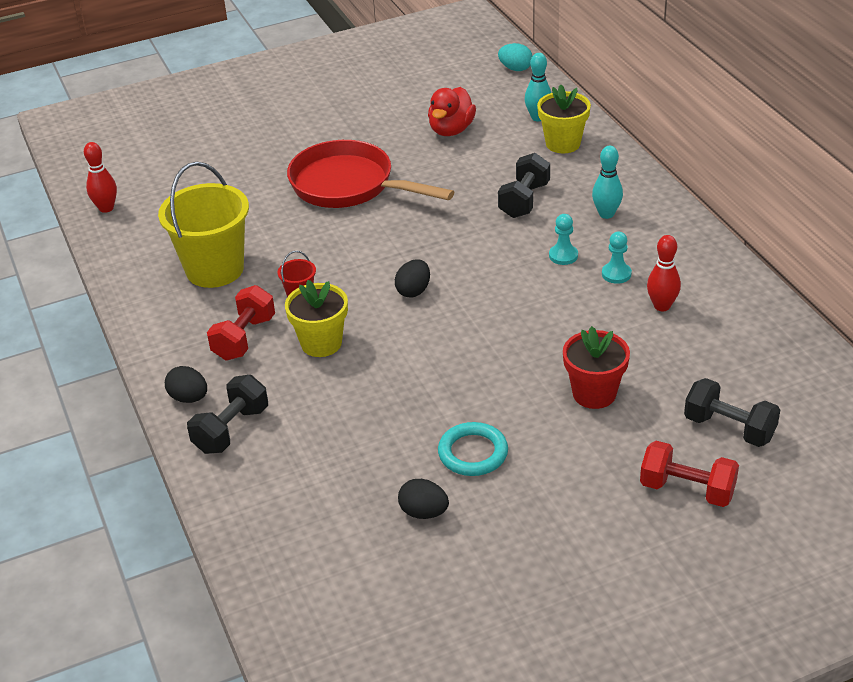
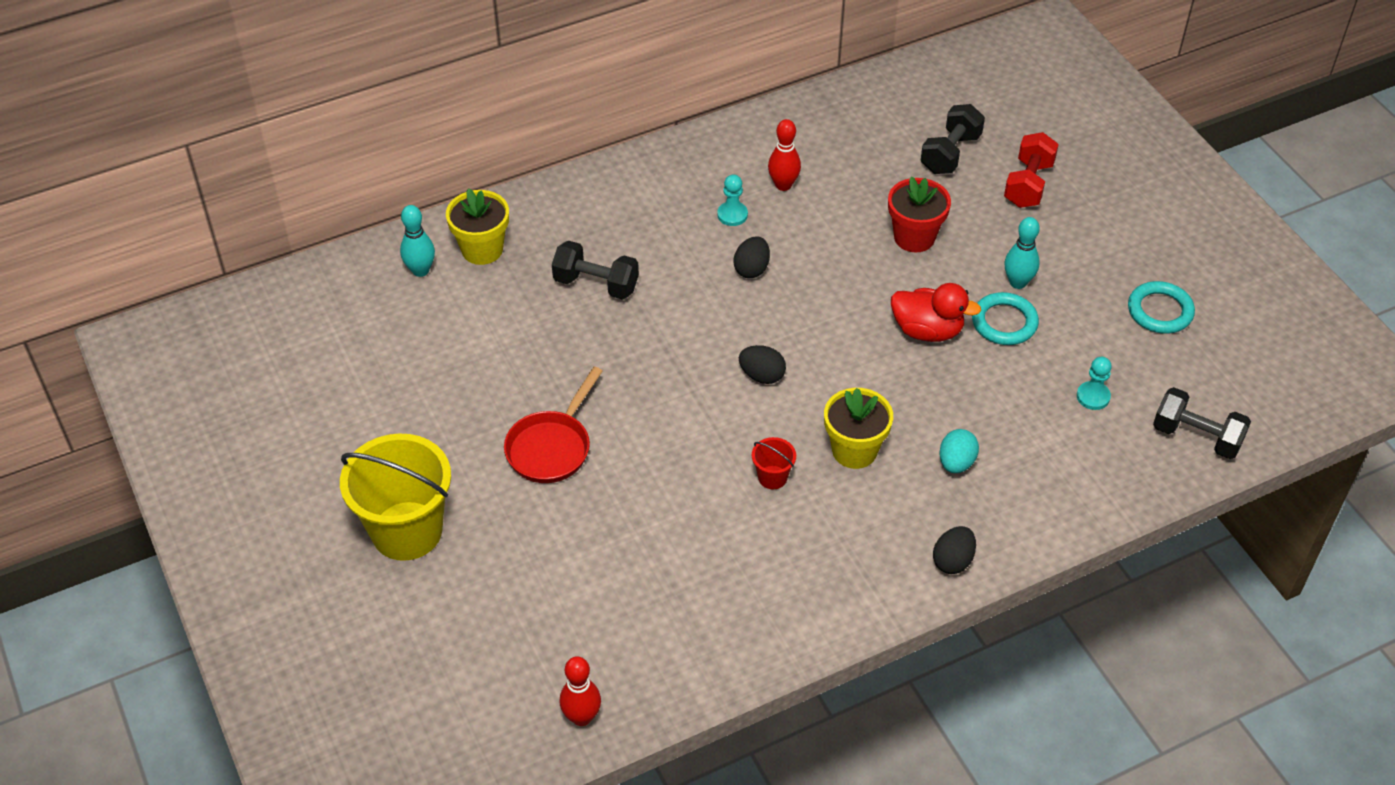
camera: 95 degrees left, 10 degrees up
(215, 269) = (721, 568): yellow bucket -> yellow bucket (407, 531)
(231, 430) = (997, 515): black dumbbell -> black dumbbell (1196, 437)
(244, 338) = (849, 522): red dumbbell -> none
(349, 186) = (552, 447): red pan -> red pan, size x0.65
(423, 512) = (1085, 355): black egg -> black egg (751, 269)
(451, 130) = (436, 352): red duck -> red duck (927, 330)
(487, 586) = (1160, 311): none -> turquoise ring
(515, 69) = (297, 291): turquoise egg -> turquoise egg (956, 463)
(563, 256) = (700, 254): turquoise pawn -> turquoise pawn (1093, 397)
(606, 214) = (626, 218): turquoise bowling pin -> turquoise bowling pin (1018, 282)

